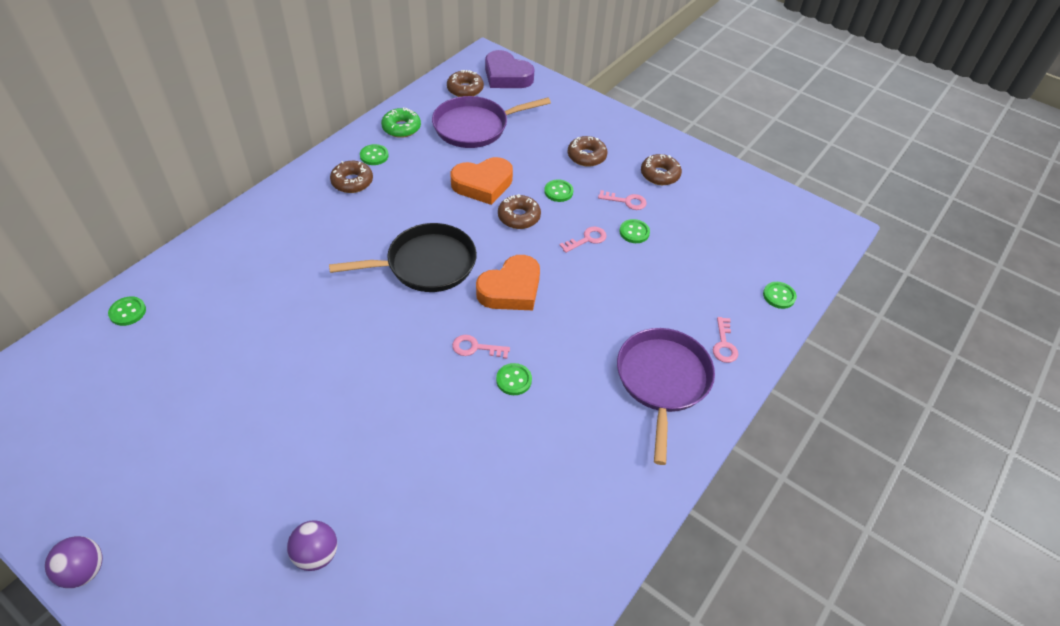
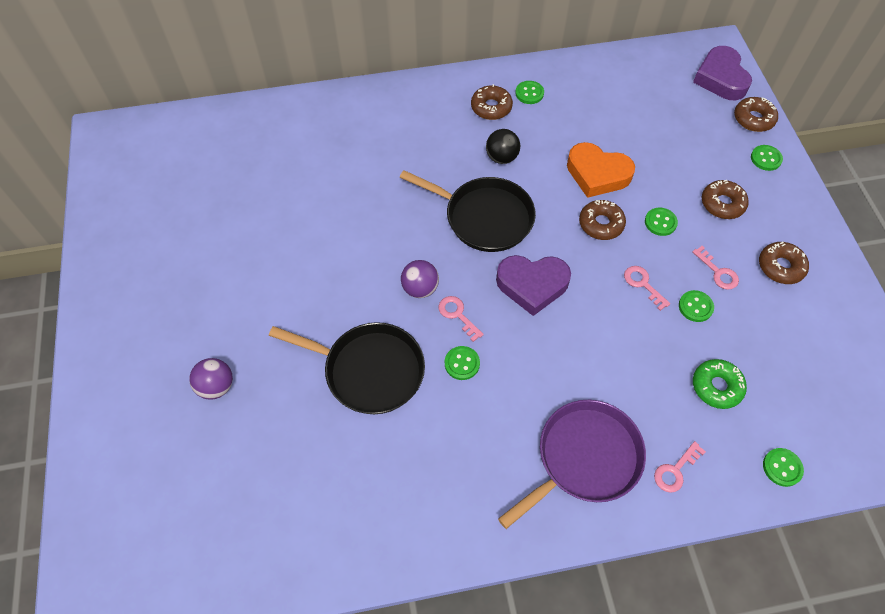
camera: 45 degrees right, 10 degrees up
(84, 571) = (91, 288): purple ball -> purple ball (420, 288)
(128, 312) = (253, 121): green button -> green button (766, 158)
(397, 213) = (501, 157): none -> black ball
(401, 128) = (575, 79): green donut -> green donut (716, 387)
(445, 438) = (369, 370): none -> black pan
(465, 89) = (667, 71): brown donut -> brown donut (753, 119)
(474, 127) = (641, 114): purple pan -> none
(511, 289) = (532, 285): orange heart -> purple heart
(587, 239) = (643, 284): pink key -> pink key turned 135 degrees counterclockwise

